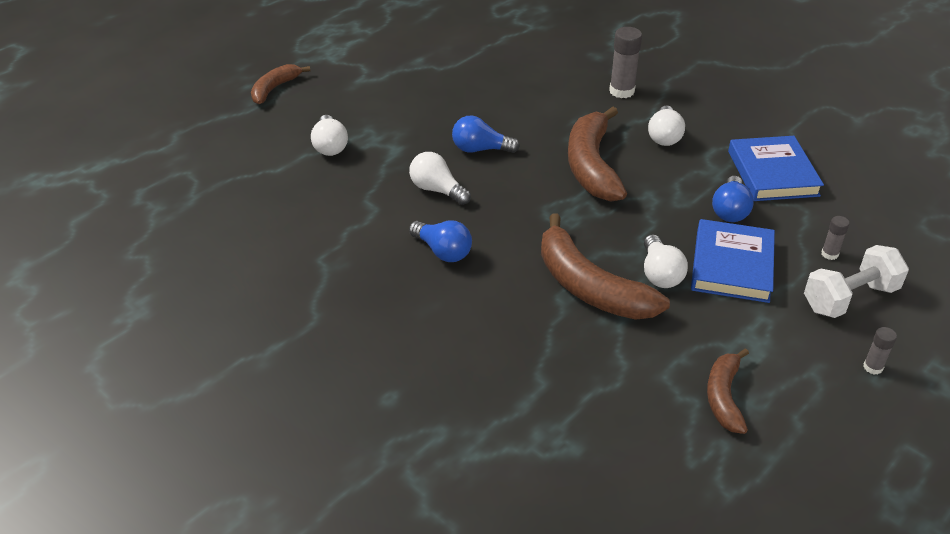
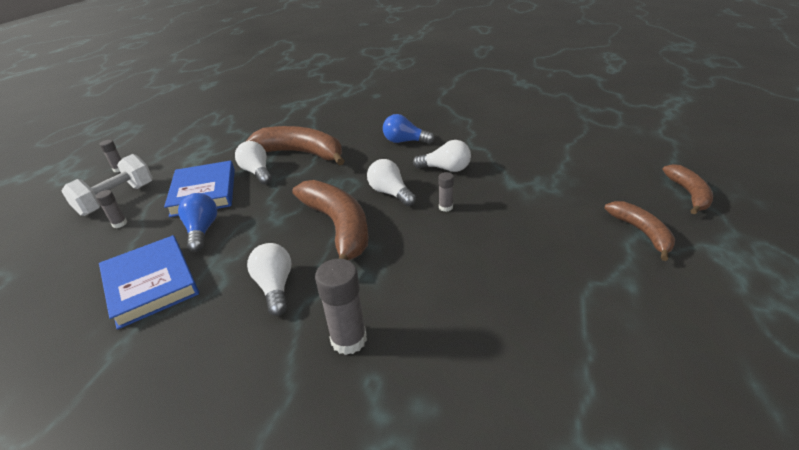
camera: 155 degrees right, 5 degrees down
(330, 146) = (561, 169): white light bulb -> white light bulb (390, 193)
(480, 149) = (445, 207): blue light bulb -> grey glue stick
(724, 397) = (213, 136): brown banana -> brown banana (641, 232)

